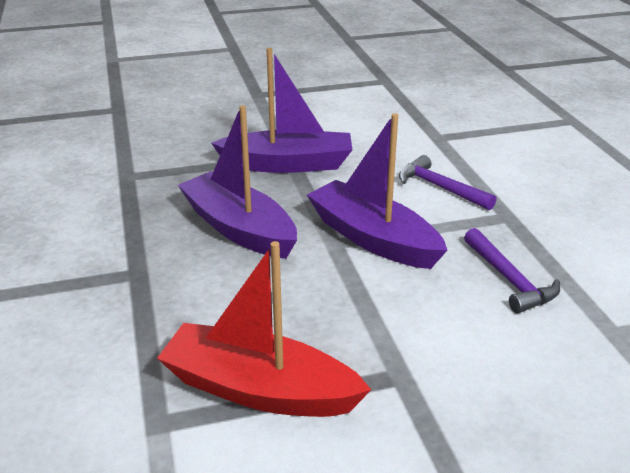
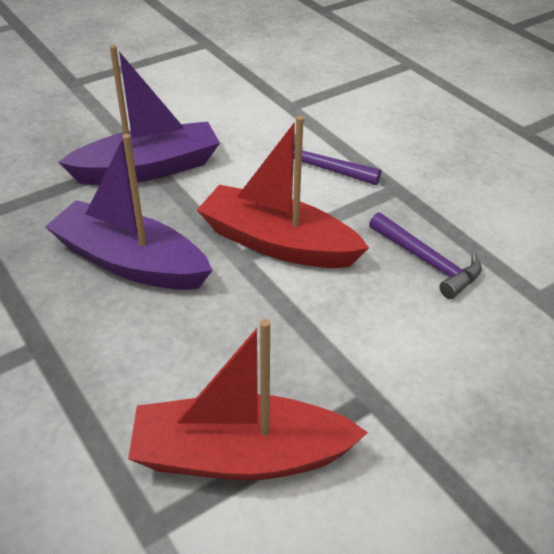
camera: 20 degrees left, 10 degrees up
(373, 238) = (277, 243): purple boat -> red boat

